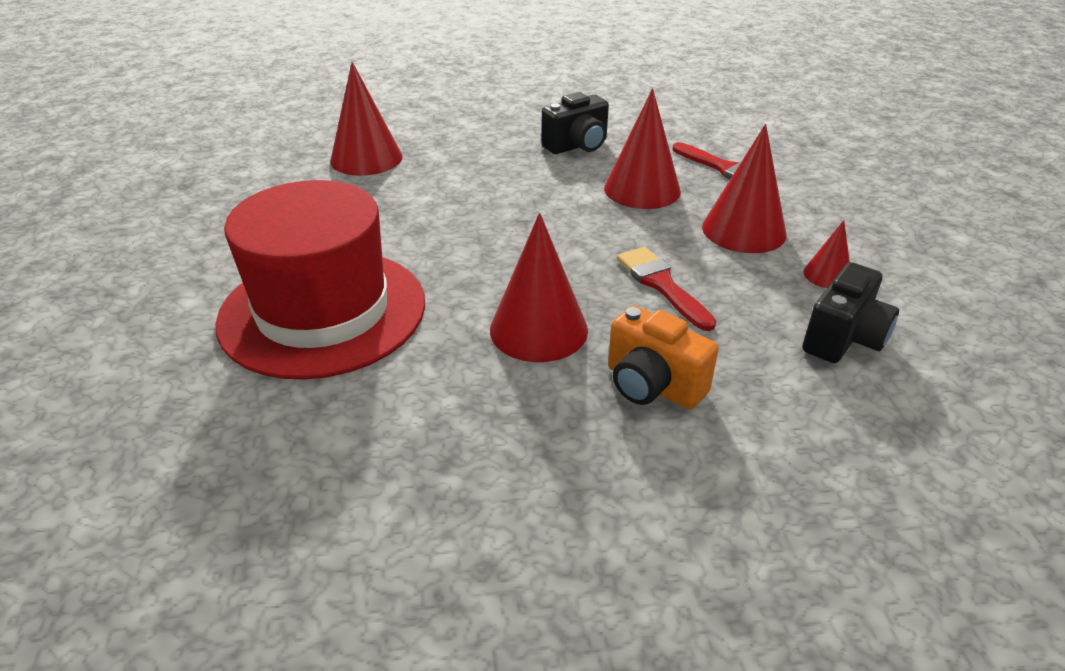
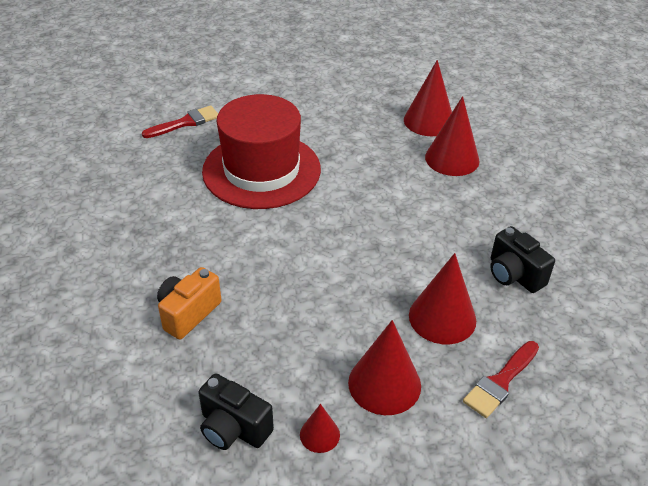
camera: 85 degrees right, 5 degrees up
(538, 329) = (244, 260): red cone -> red cone (429, 121)
(661, 285) = (298, 323): red brush -> red brush (185, 122)

